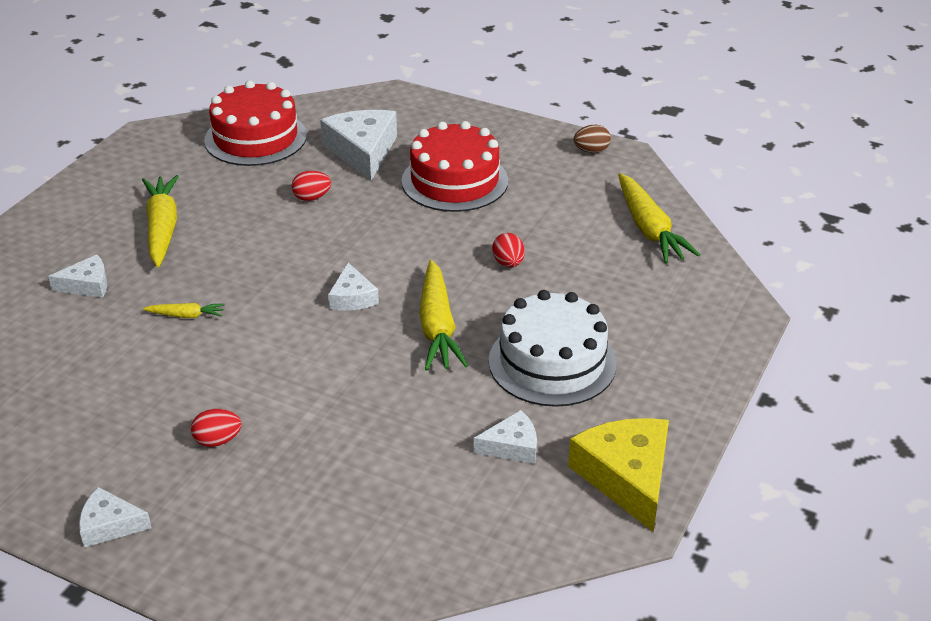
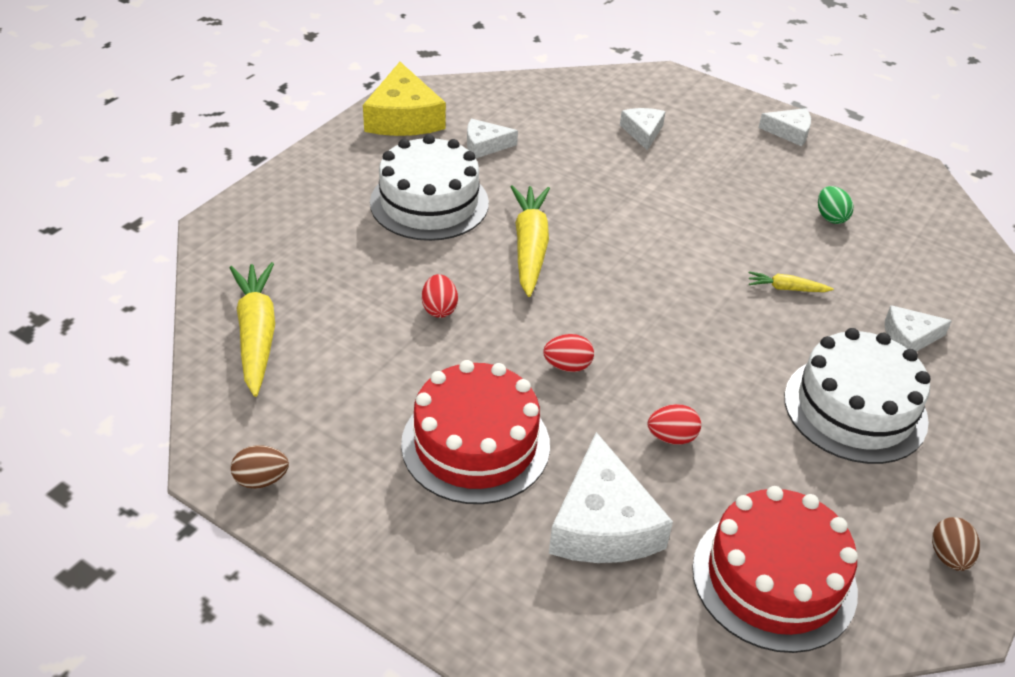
camera: 175 degrees left, 5 degrees up
(108, 399) = (830, 217): none -> green egg
(136, 156) = (949, 556): none -> brown egg
(162, 228) = (855, 408): yellow carrot -> white cake
(217, 440) = (724, 175): red egg -> red egg (567, 366)
(352, 297) = (615, 288): white cheese -> white cheese (643, 132)

